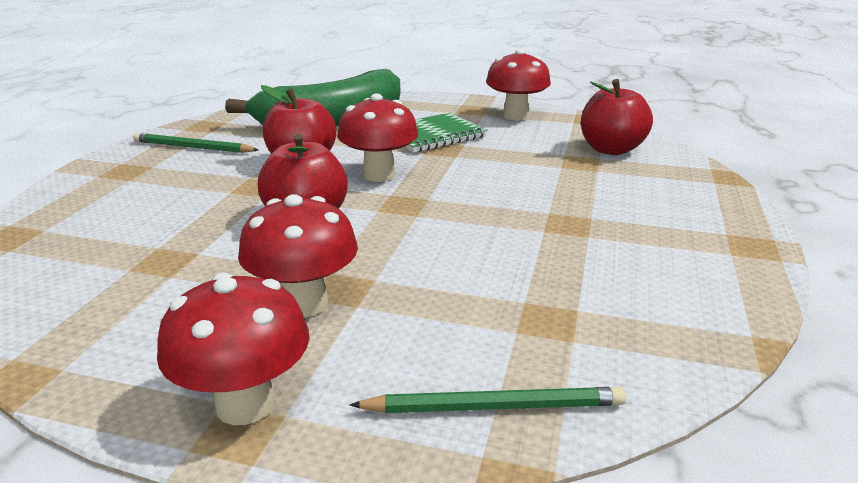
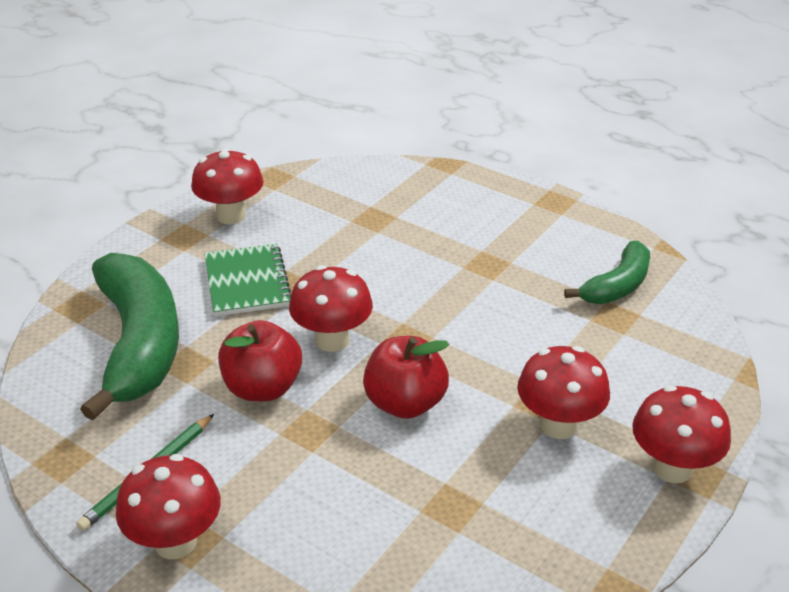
camera: 70 degrees left, 10 degrees up
(123, 167) = (175, 542): none -> red mushroom
(494, 406) = (696, 363): green pencil -> none
(611, 149) = (358, 194): red apple -> none
(618, 313) = (617, 286): none -> green banana

